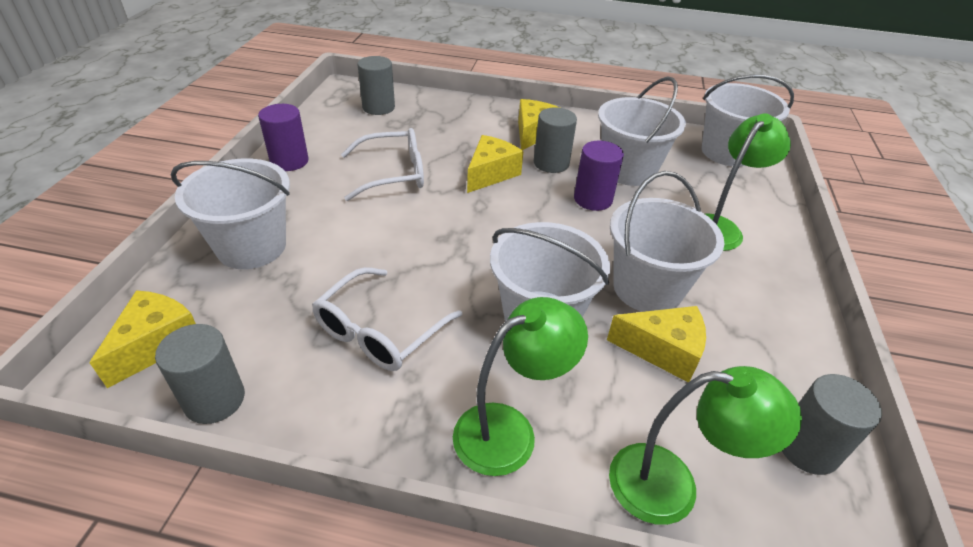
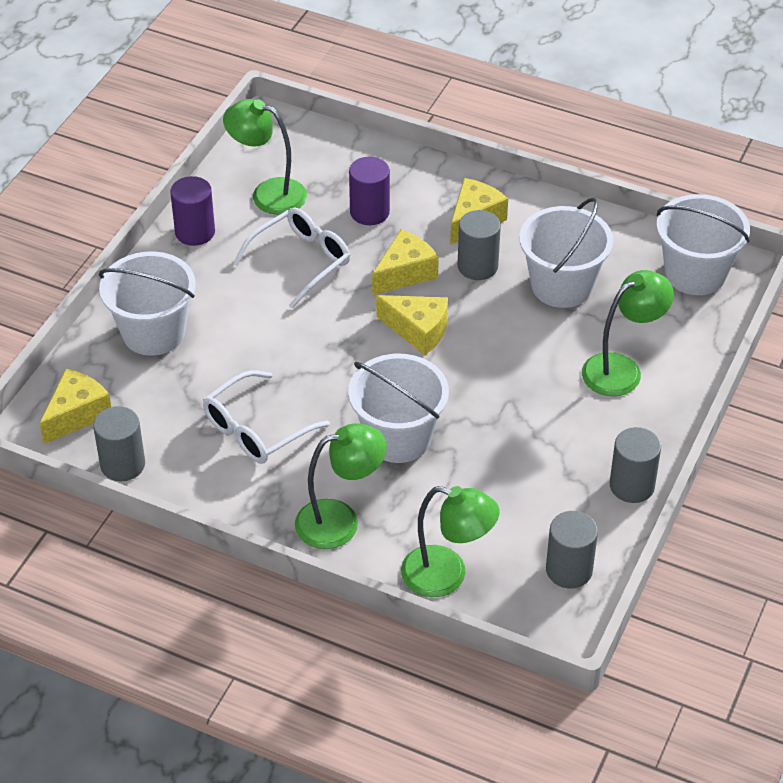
camera: 15 degrees right, 5 degrees up
(353, 130) = (268, 193): none -> green lamp
(378, 107) = (303, 160): grey cylinder -> grey cylinder (632, 486)
(393, 174) = (301, 261): white glasses -> white glasses turned 45 degrees counterclockwise
(593, 199) = (503, 319): purple cylinder -> purple cylinder (369, 212)
(647, 288) = (510, 424): white bucket -> none
(663, 351) = (494, 481): yellow cheese -> yellow cheese (418, 330)

